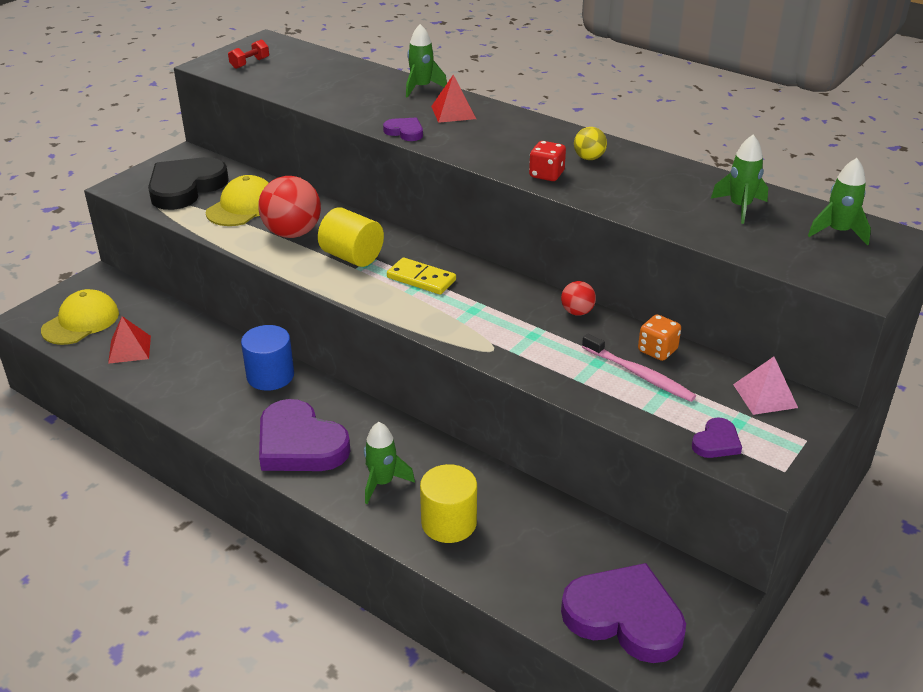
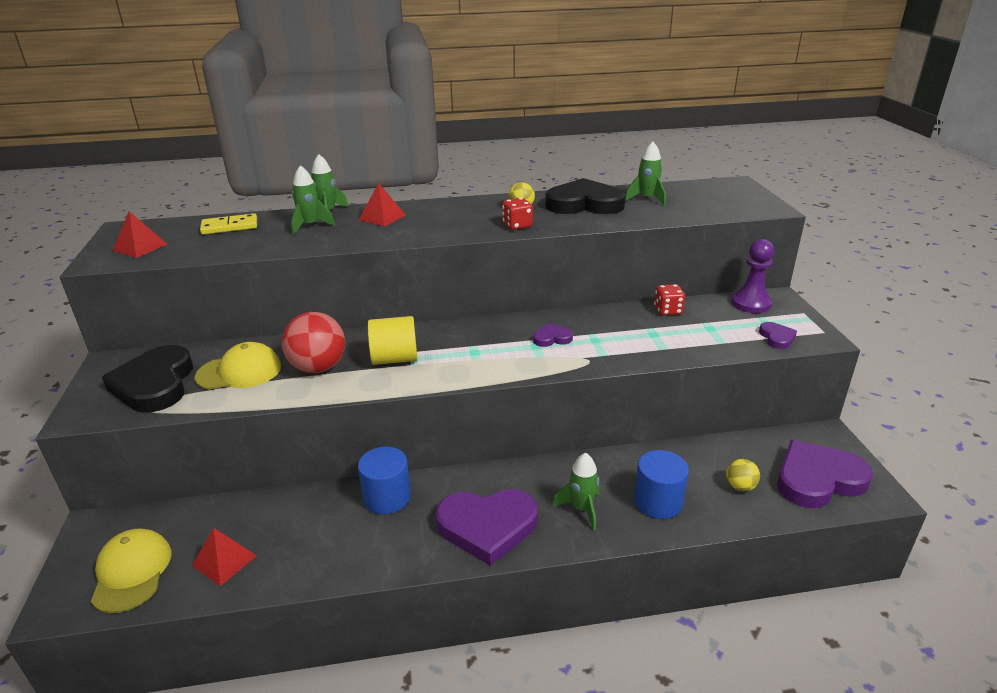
camera: 45 degrees left, 5 degrees down
(242, 207) = (239, 372): yellow cap -> yellow cap turned 90 degrees clockwise
(250, 63) = (140, 247): red dumbbell -> red pyramid
(405, 132) = (372, 240): purple heart -> purple heart (552, 338)
(421, 279) = (469, 346): yellow domino -> yellow domino (229, 227)
(449, 523) = (658, 501): yellow cylinder -> blue cylinder
(539, 566) = (740, 487): none -> yellow ball
(577, 312) = (593, 314): red ball -> none
(639, 374) = (683, 327): pink toothbrush -> none
(657, 350) = (668, 311): orange dice -> red dice
(660, 182) = (584, 204): none -> black heart
(765, 396) = (751, 303): pink pyramid -> purple pawn
(838, 232) = (710, 191): green rocket -> green rocket (310, 226)

